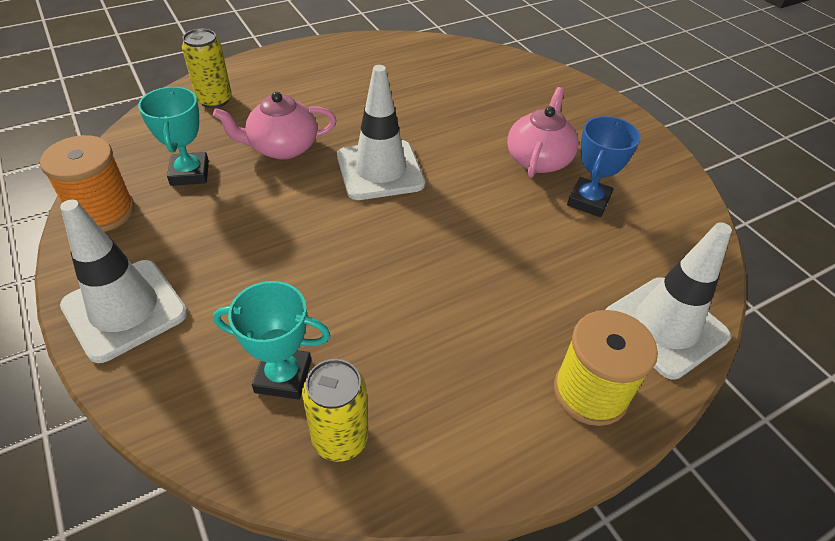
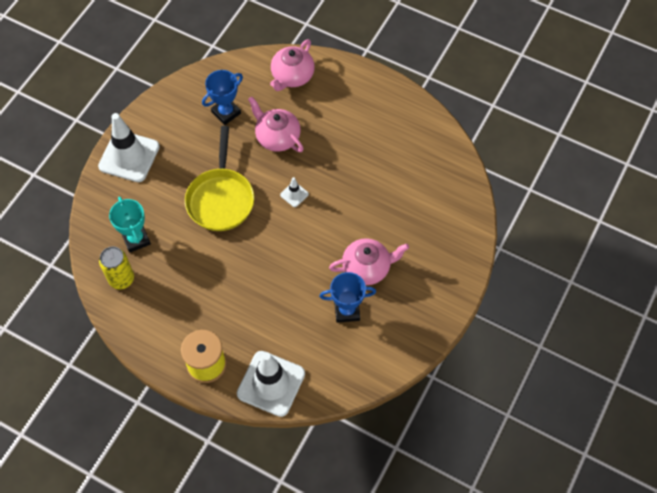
camera: 60 degrees right, 15 degrees up
(103, 212) = (175, 100): orange spool -> none
(190, 173) = (226, 112): turquoise trophy -> blue trophy
(214, 100) = (292, 76): yellow can -> pink teapot
(315, 239) = (221, 199): none -> yellow pan
(380, 170) = (294, 194): white traffic cone -> white traffic cone, size x0.43

